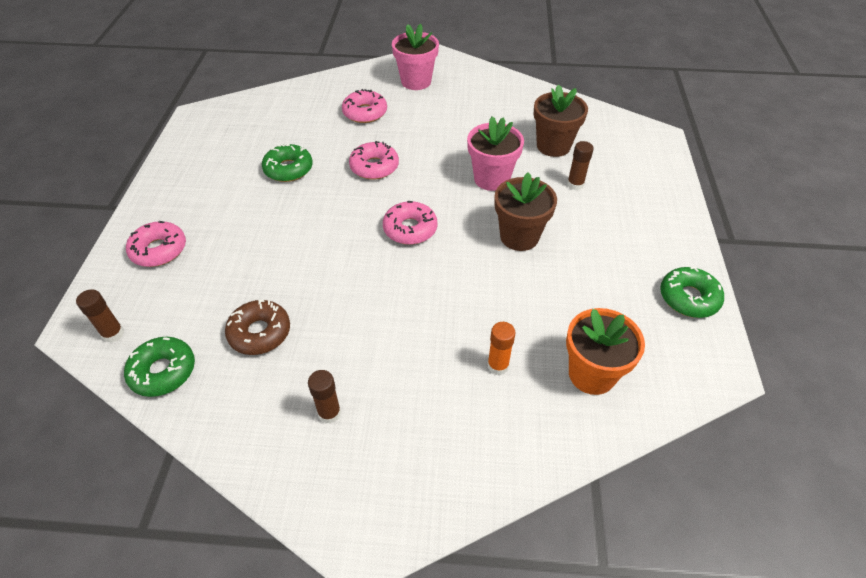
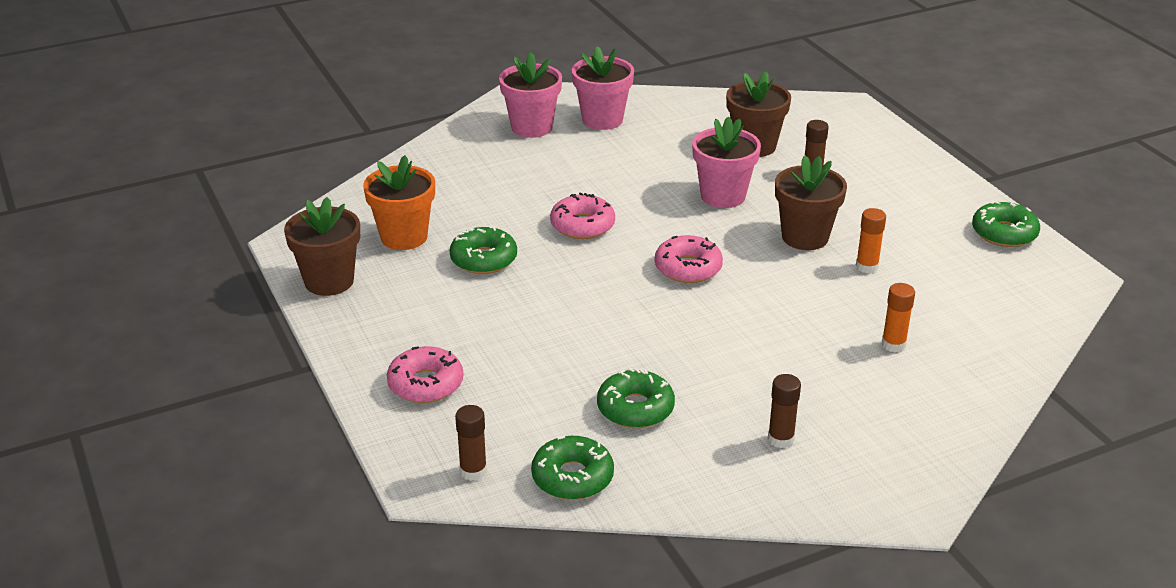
camera: 30 degrees left, 15 degrees down
(187, 150) = (329, 281): none -> brown flower pot
(260, 333) = (635, 408): brown donut -> green donut
(365, 113) = (507, 176): pink donut -> none
(467, 90) = (602, 119): none -> pink flower pot
(543, 283) = (867, 267): none -> orange glue stick
(591, 374) = (979, 319): orange flower pot -> orange flower pot (404, 237)

